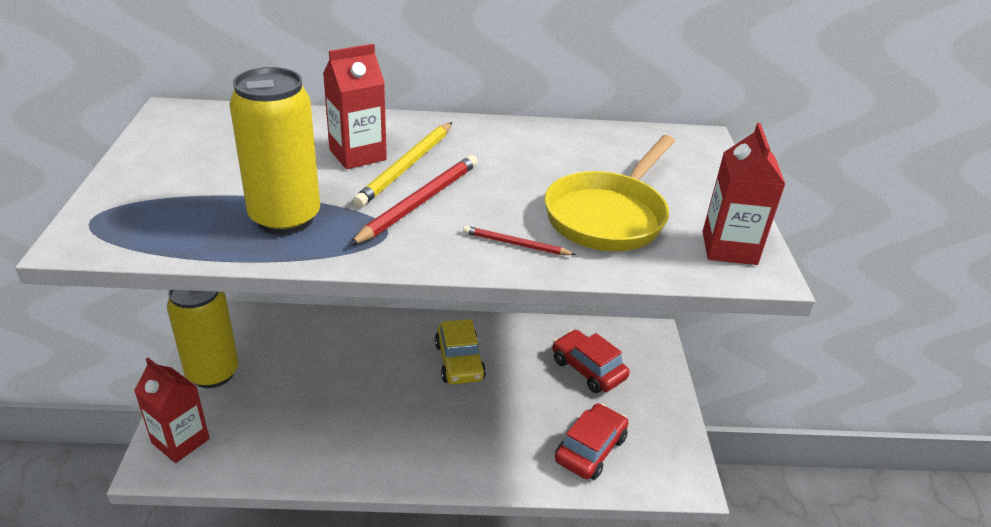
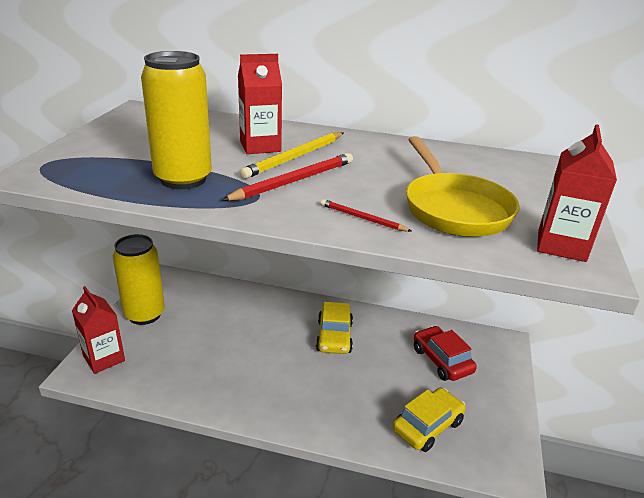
camera: 15 degrees right, 5 degrees down
(590, 449) = (427, 426): red car -> yellow car
(609, 216) = (454, 208): yellow pan -> yellow pan turned 60 degrees counterclockwise

